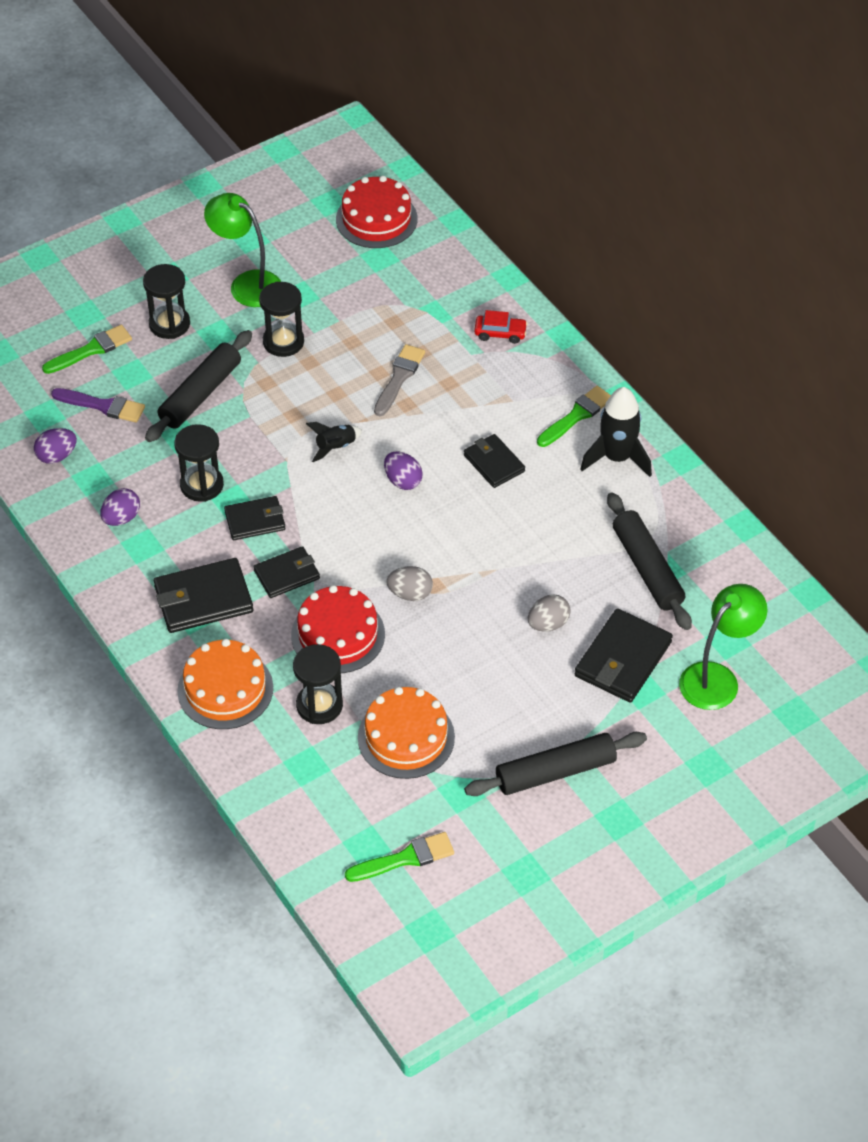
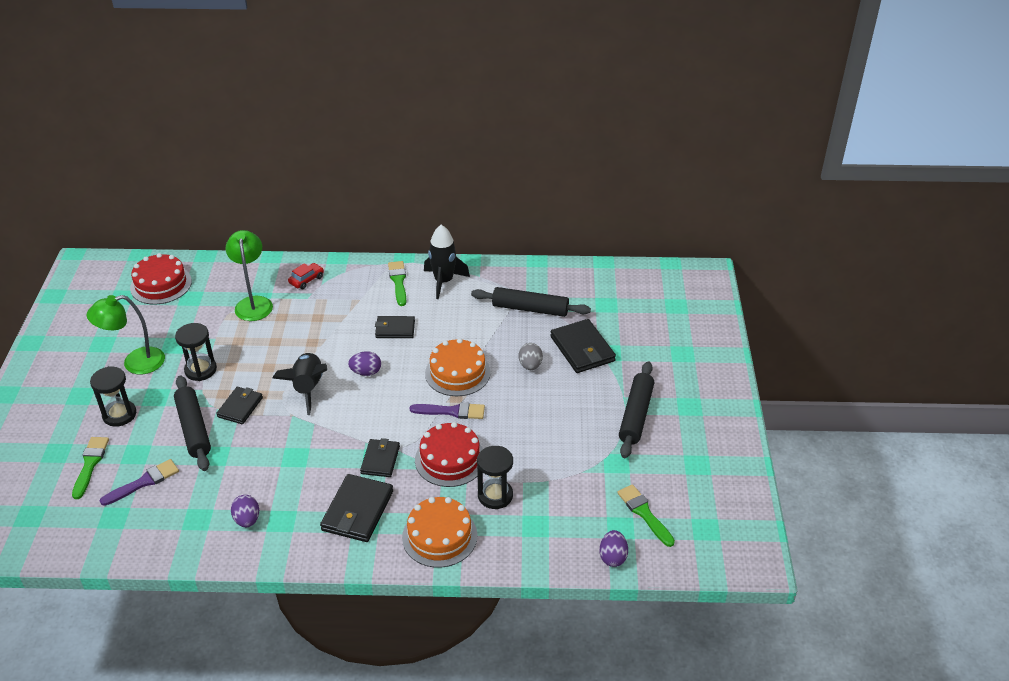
camera: 55 degrees left, 10 degrees down
(57, 456) = (156, 528): purple egg -> purple egg (612, 557)
(202, 485) = (266, 465): black hourglass -> none
(255, 520) = (322, 453): black wallet -> black wallet (240, 407)
(335, 447) = (308, 388): black rocket -> black rocket, size x1.77
(399, 378) = (289, 335): grey brush -> none
(405, 858) = (644, 513): green brush -> green brush turned 45 degrees counterclockwise
(406, 737) = (555, 467): orange cake -> orange cake (457, 373)
(410, 593) = (452, 411): grey egg -> purple brush
(717, 678) = (627, 321): green lamp -> green lamp (253, 303)

